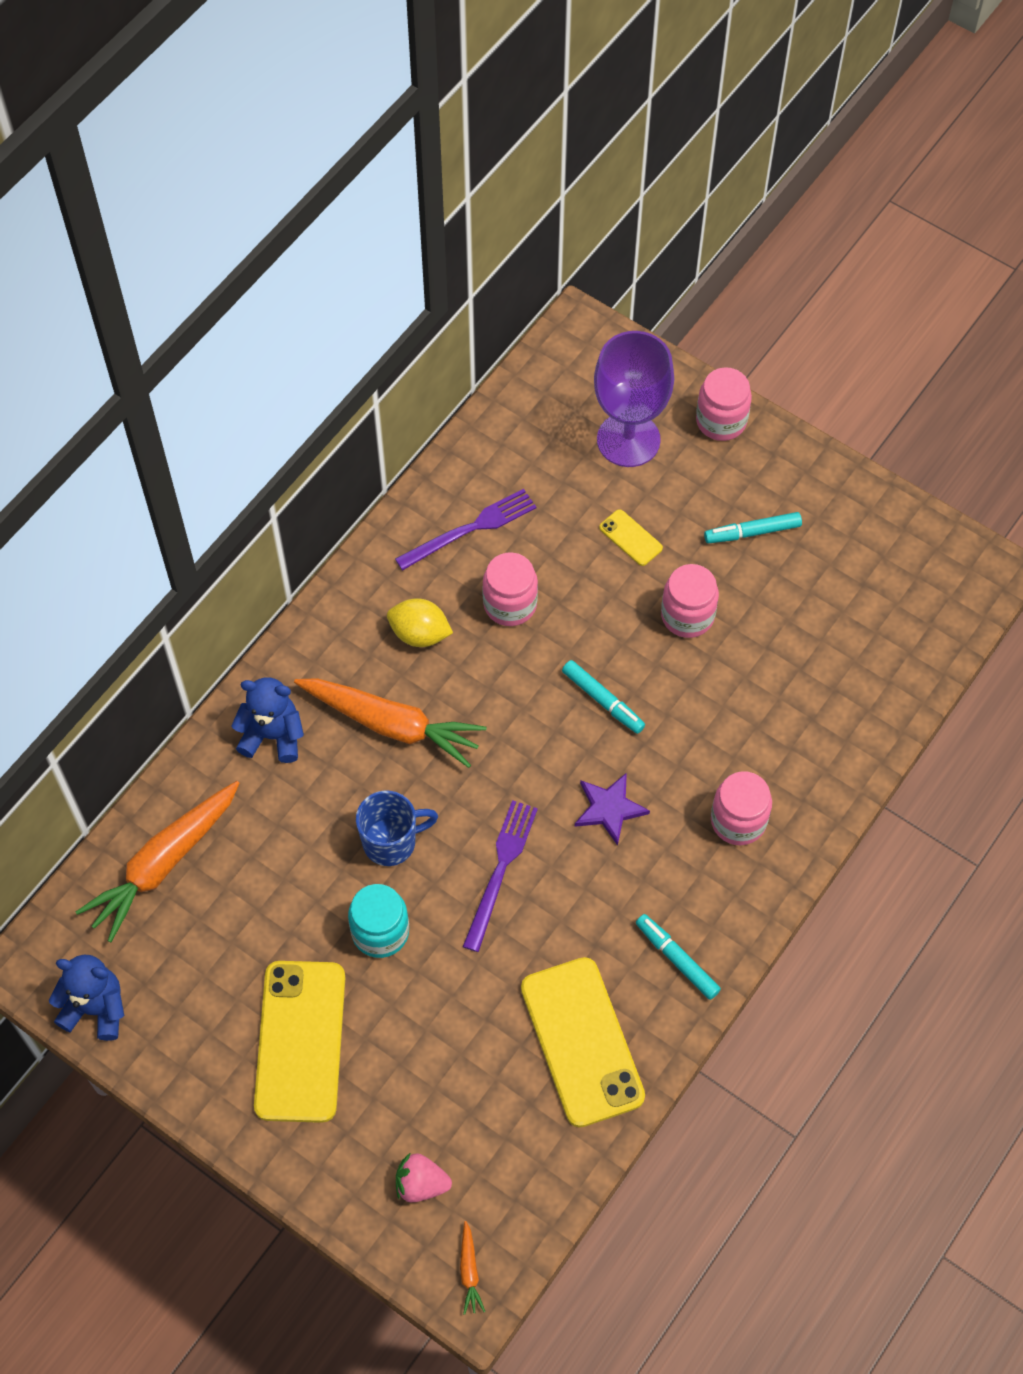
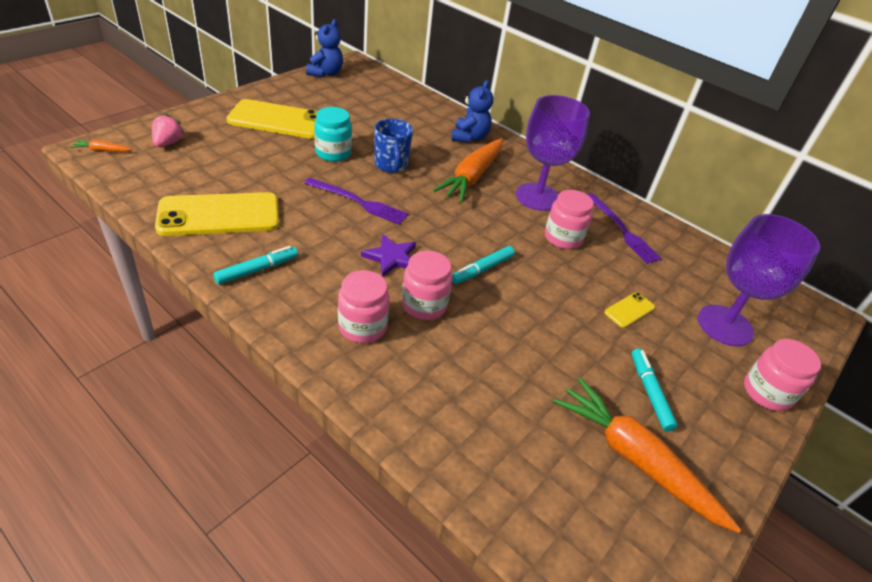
camera: 90 degrees right, 20 degrees down
(164, 864) = (398, 98): orange carrot -> orange carrot (635, 459)
(420, 634) = (537, 197): yellow lemon -> purple goblet
(687, 616) = (558, 331): pink jar -> pink jar (424, 305)

